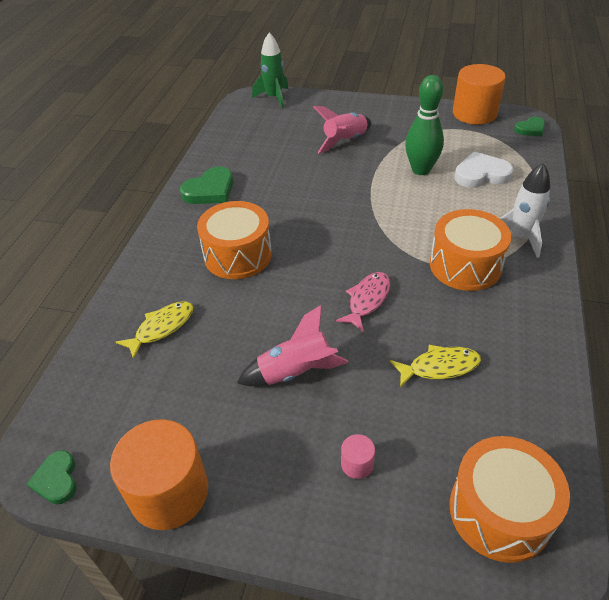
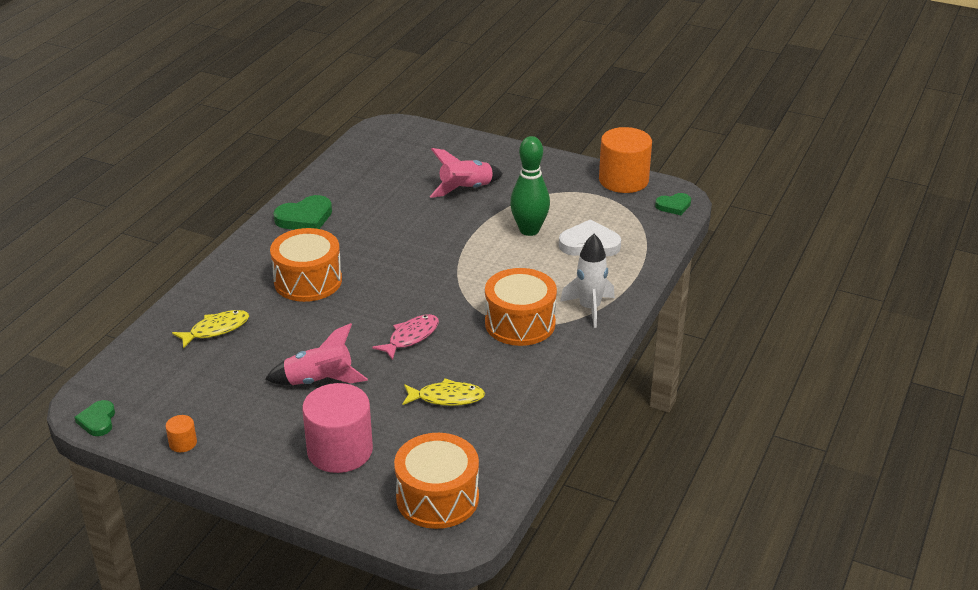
camera: 10 degrees right, 10 degrees down
(169, 492) = (183, 443): orange cylinder -> orange cylinder, size x0.42
(274, 98) = (412, 131): green rocket -> none
(357, 464) = (340, 450): pink cylinder -> pink cylinder, size x2.36

